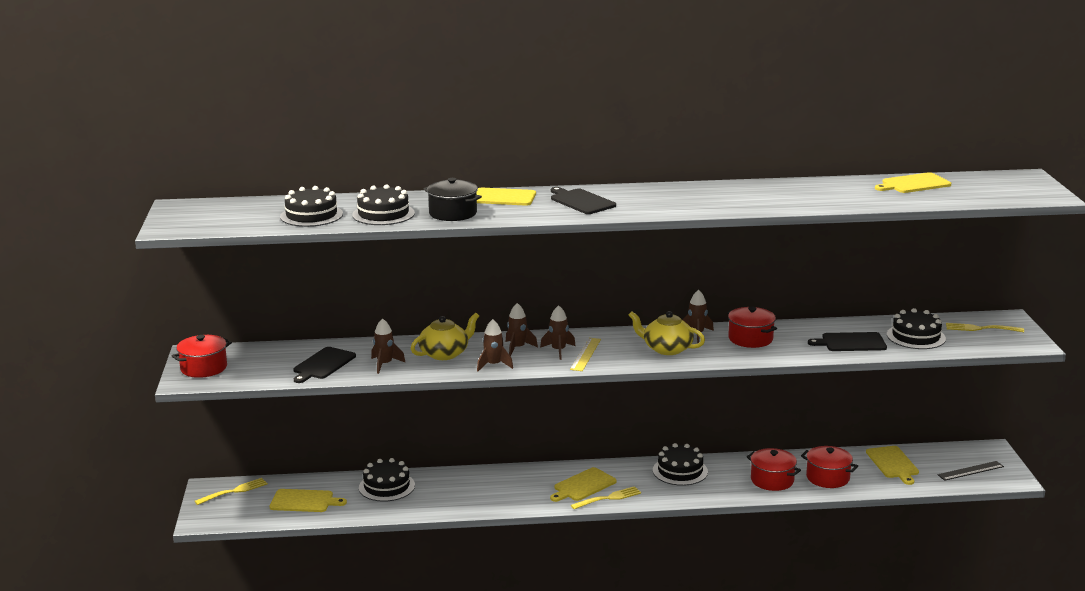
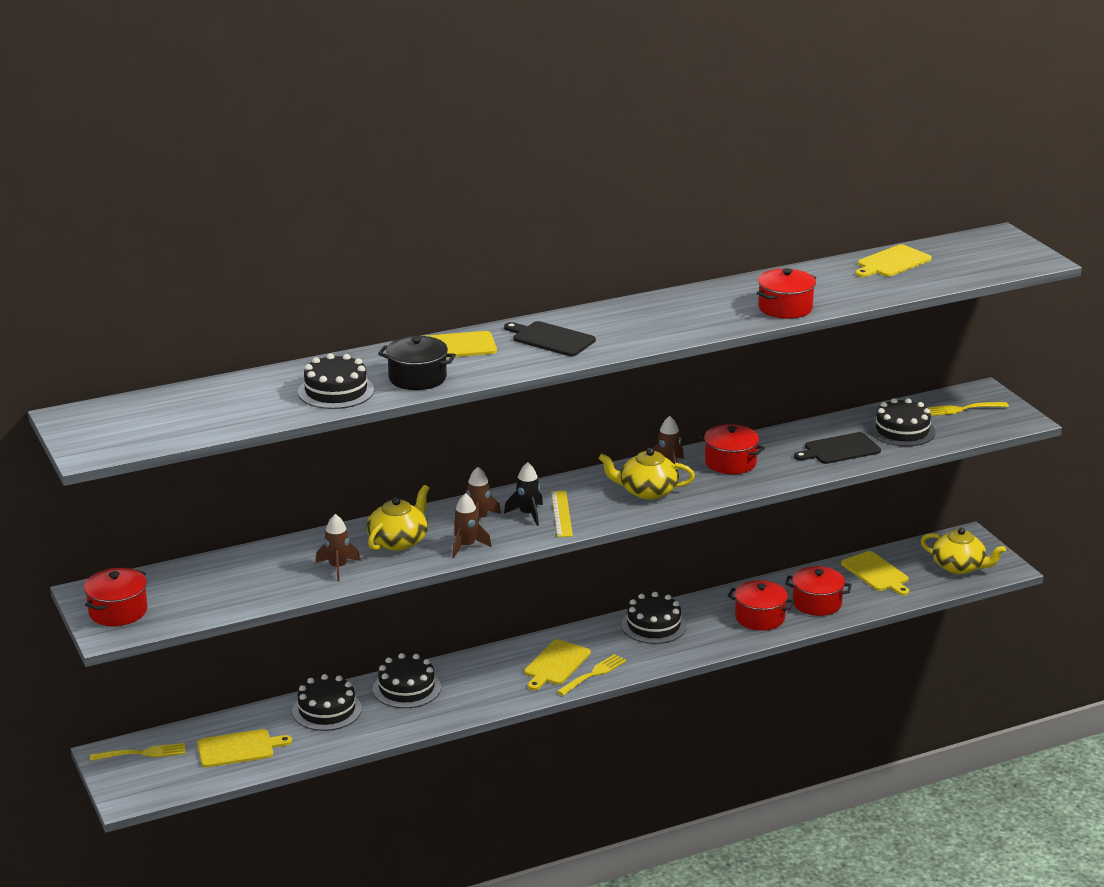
camera: 20 degrees left, 5 degrees up
(233, 491) = (141, 753): yellow fork -> yellow fork turned 45 degrees clockwise
(311, 215) = (250, 406): black cake -> black cake (406, 688)
(323, 364) = (263, 581): black cutting board -> none
(558, 350) = (527, 514): brown rocket -> black rocket
(794, 203) = (785, 308): none -> red pot
(970, 471) = (959, 566): black ruler -> yellow teapot

